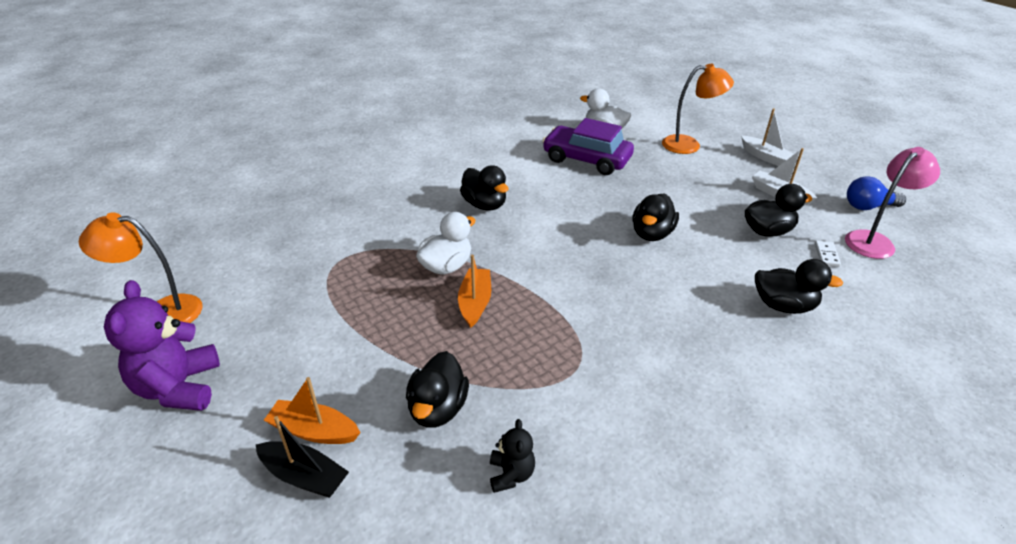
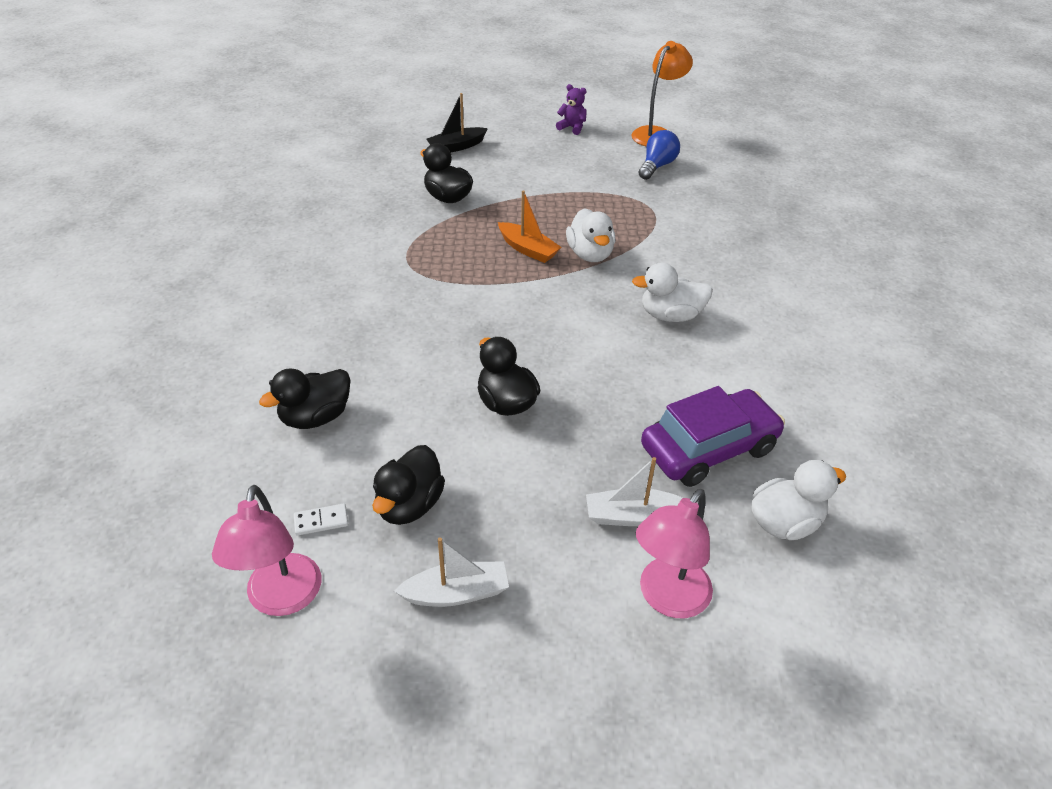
camera: 125 degrees right, 5 degrees up
(179, 387) = (572, 128): purple teddy bear -> purple teddy bear, size x0.51
(314, 431) = (484, 156): orange boat -> none
(484, 205) = (670, 315): black duck -> white duck
(511, 474) = (370, 202): black teddy bear -> none
(689, 145) = (667, 598): orange lamp -> pink lamp
(765, 157) = (554, 676): white boat -> white boat (632, 516)
(826, 255) = (321, 521): white domino -> white domino turned 60 degrees counterclockwise
(868, 207) = (329, 677): blue light bulb -> blue light bulb (657, 166)

